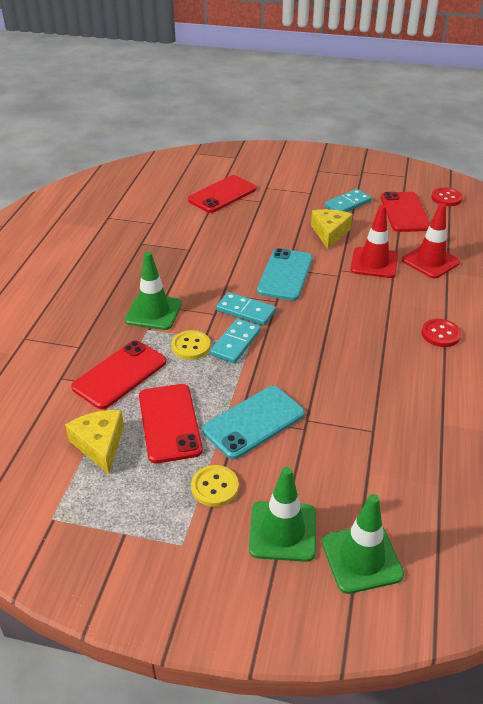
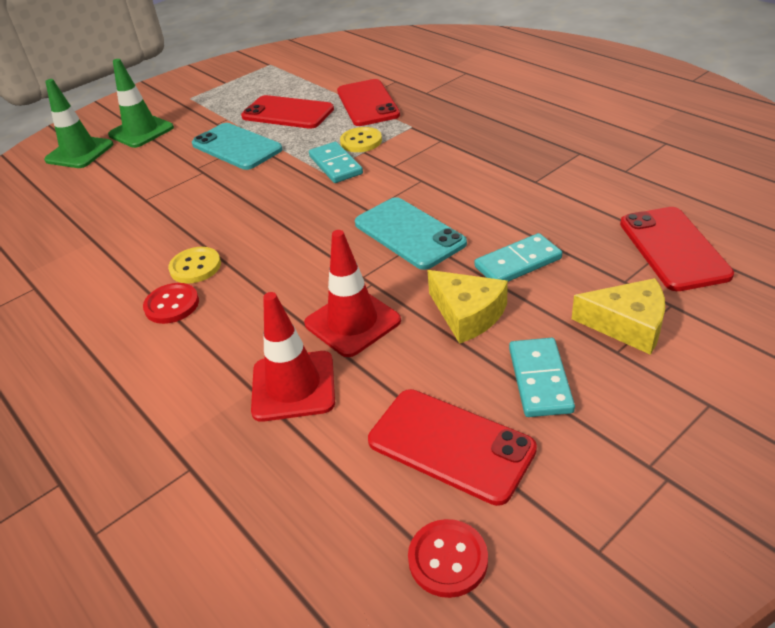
camera: 130 degrees right, 0 degrees up
(100, 444) = (306, 85): yellow cheese -> yellow cheese (627, 325)
(153, 312) = (434, 134): green traffic cone -> none
(215, 487) = (209, 117): yellow button -> yellow button (195, 267)
(246, 311) = (375, 185): turquoise domino -> turquoise domino (518, 263)
(254, 422) = (236, 147): turquoise phone -> turquoise phone turned 45 degrees counterclockwise

